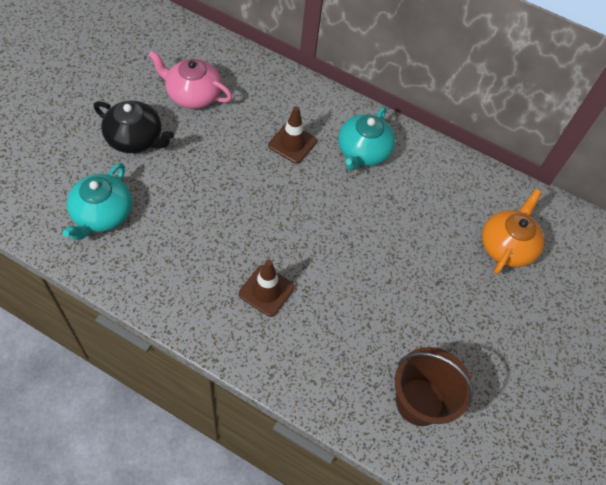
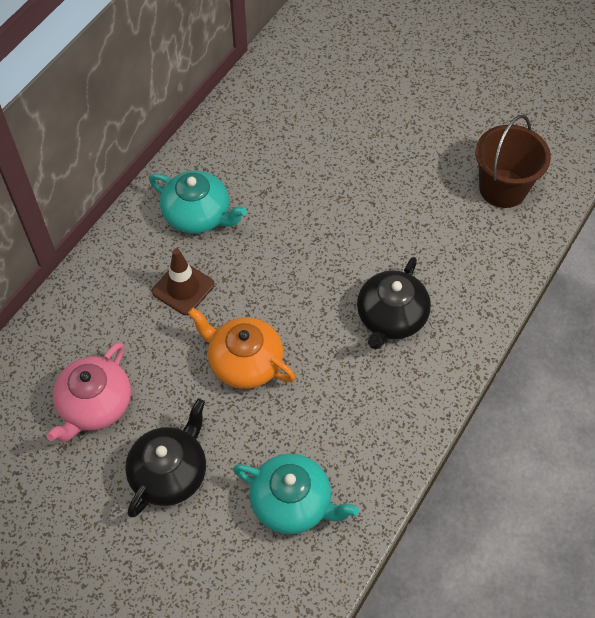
camera: 80 degrees left, 0 degrees up
(266, 290) = (391, 317): brown traffic cone -> black teapot
(507, 246) = (325, 97): orange teapot -> orange teapot (244, 362)

